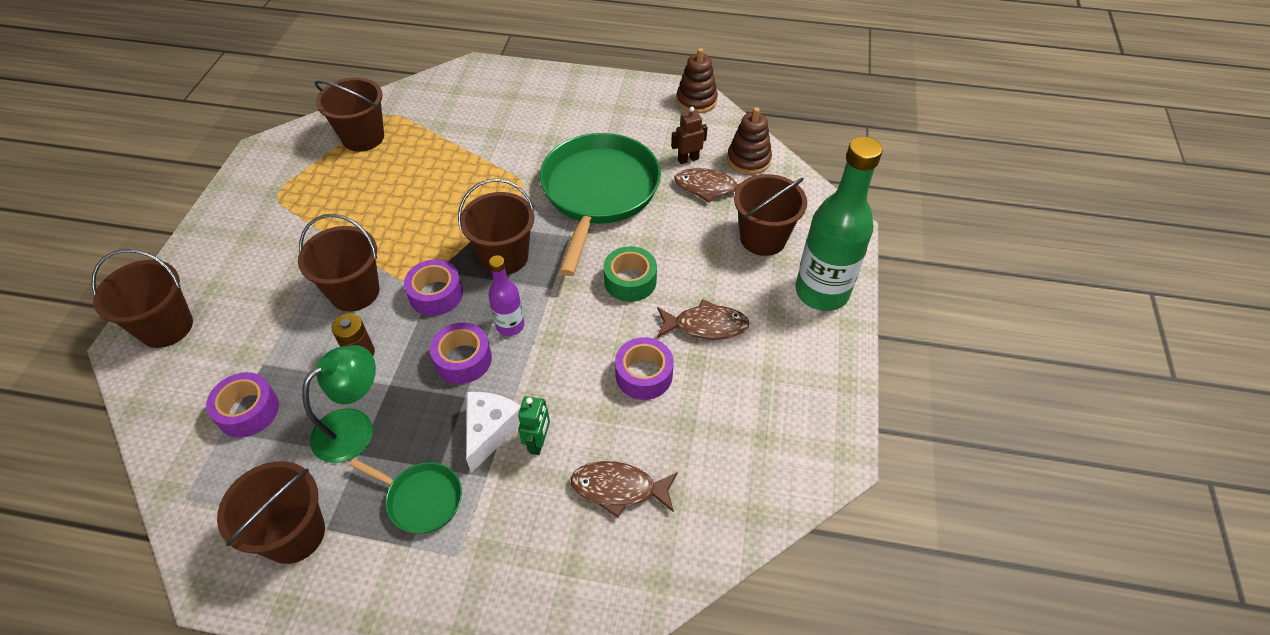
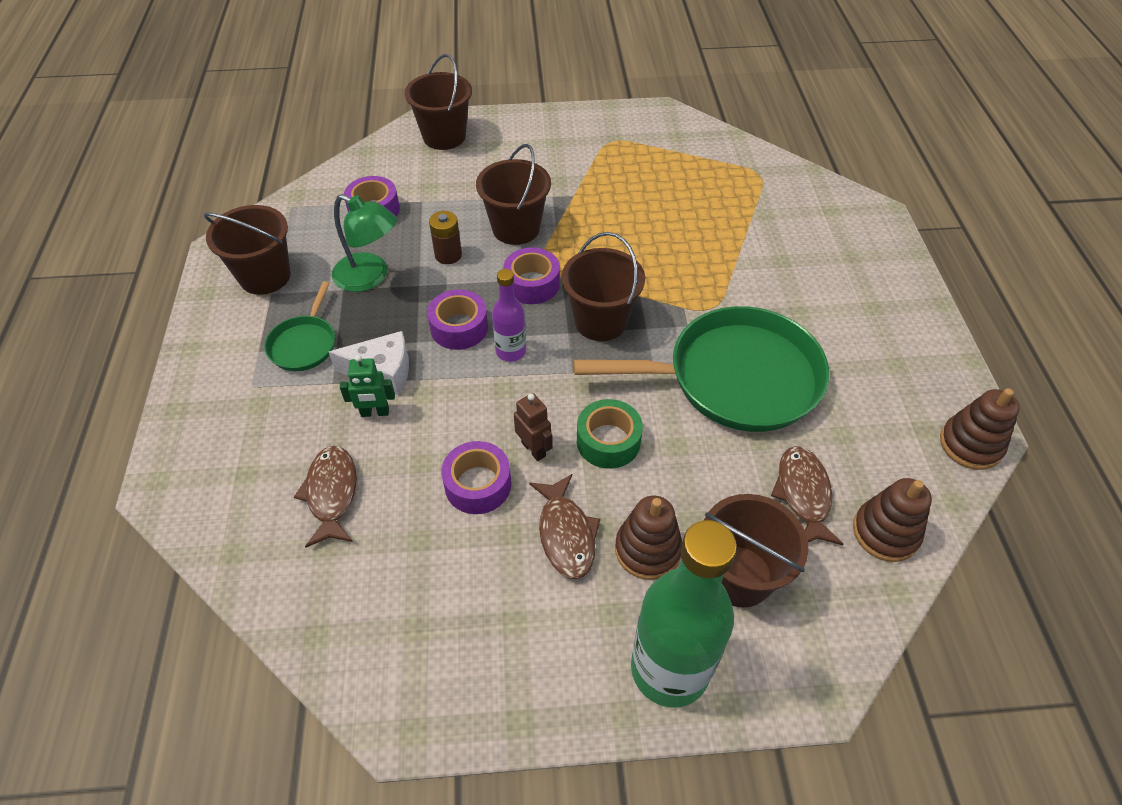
camera: 75 degrees right, 0 degrees up
(363, 137) = (715, 168): brown bucket -> none
(688, 159) = (845, 458): brown robot -> brown robot (534, 449)
(731, 281) = (647, 549): none -> brown stacking toy

